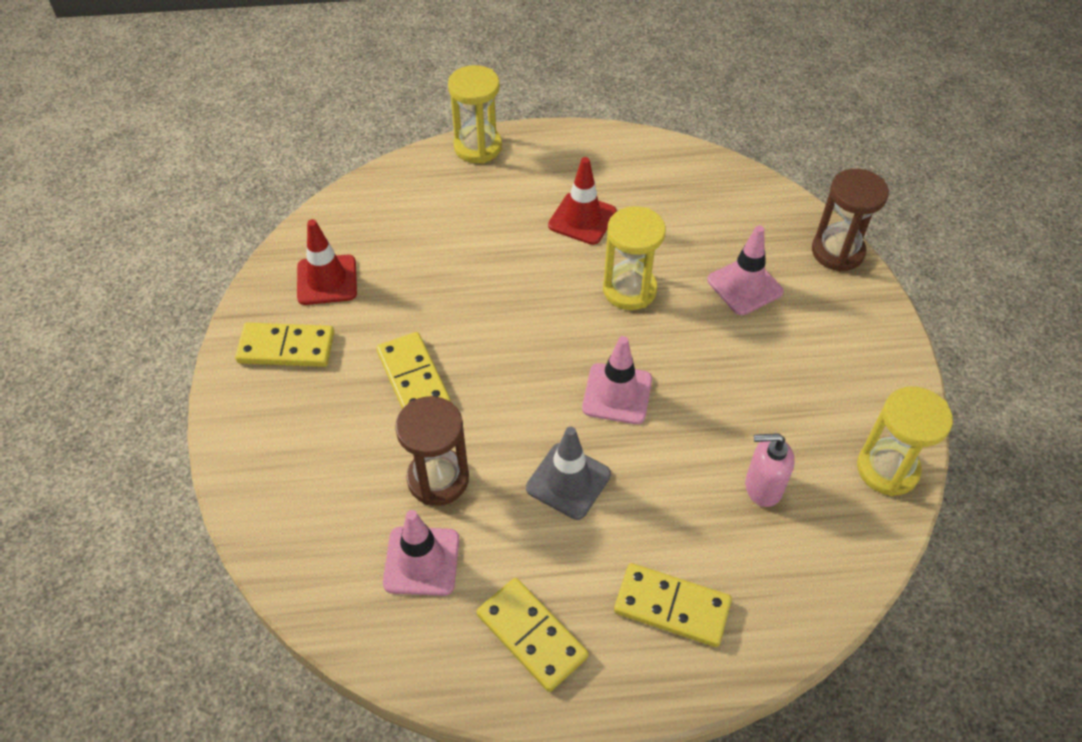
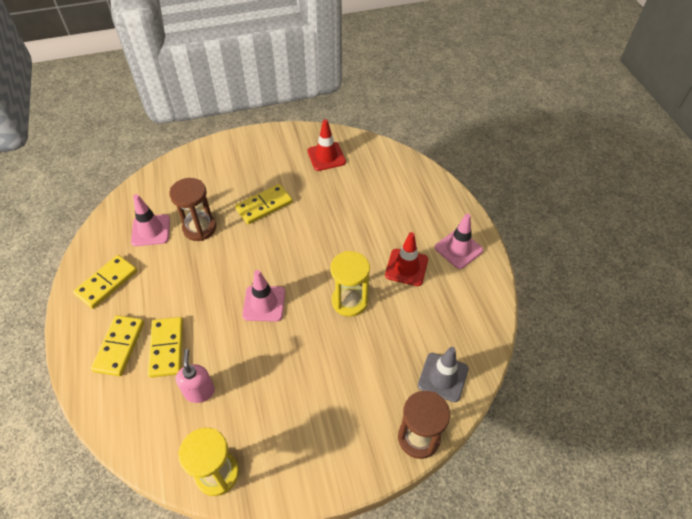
camera: 80 degrees right, 0 degrees up
(286, 348) = (277, 151): yellow domino -> yellow domino (166, 348)
(478, 147) = (455, 203): yellow hourglass -> none
(568, 481) = (200, 286): grey traffic cone -> grey traffic cone (443, 377)
(744, 286) = (368, 372): pink traffic cone -> pink traffic cone (458, 249)

